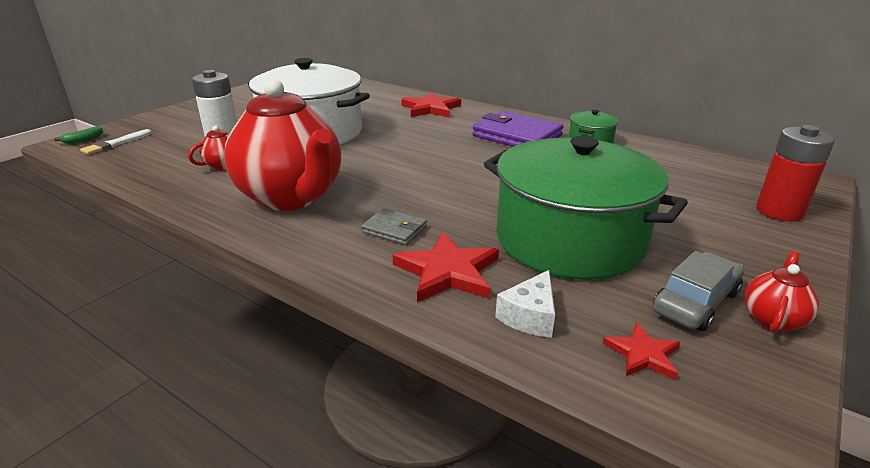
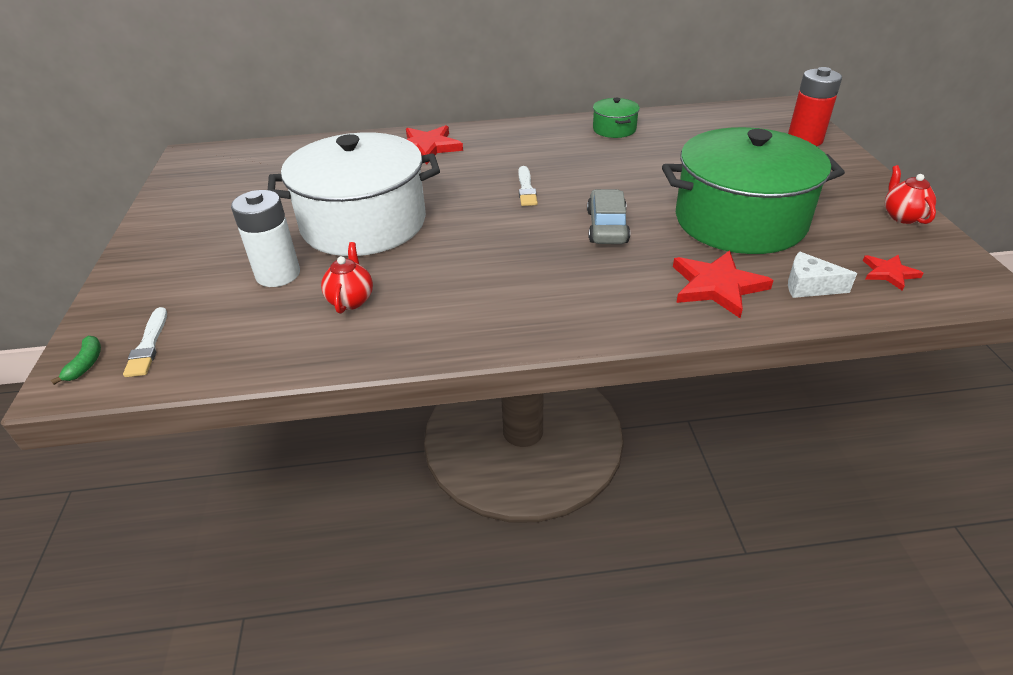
camera: 40 degrees left, 10 degrees up
(292, 197) = (490, 295): red teapot -> none
(394, 230) = (625, 276): grey wallet -> none
(443, 152) = (526, 189): none -> white brush
(517, 136) = (554, 147): purple wallet -> none
(530, 316) = (809, 286): white cheese -> white cheese turned 120 degrees clockwise
(695, 302) = (861, 226): grey car -> grey car (607, 227)

